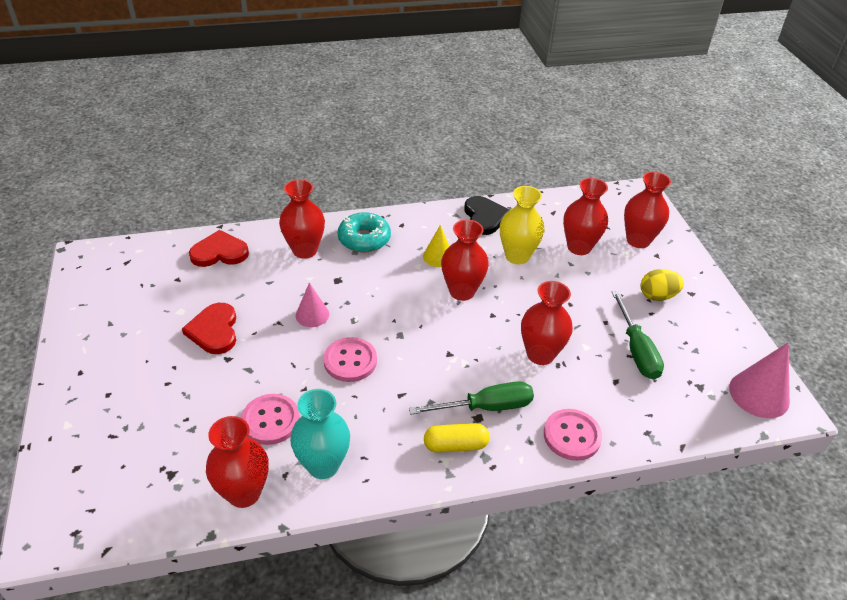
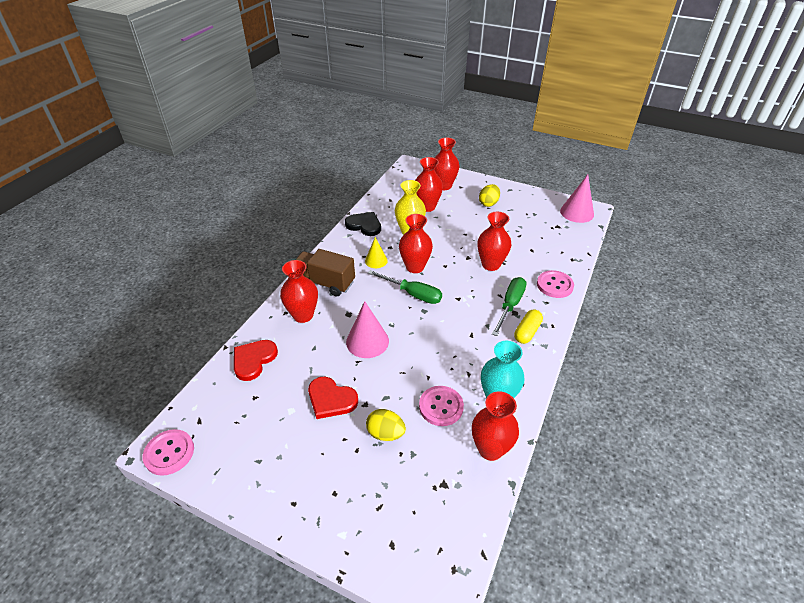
camera: 50 degrees left, 0 degrees up
(202, 394) = (385, 433): none -> yellow egg
(312, 315) = (367, 341): pink cone -> pink cone, size x1.62
(350, 361) = (424, 343): pink button -> pink button (169, 453)
(364, 239) = (324, 283): turquoise donut -> brown truck
(636, 350) = (517, 231): green screwdriver -> green screwdriver (412, 294)

